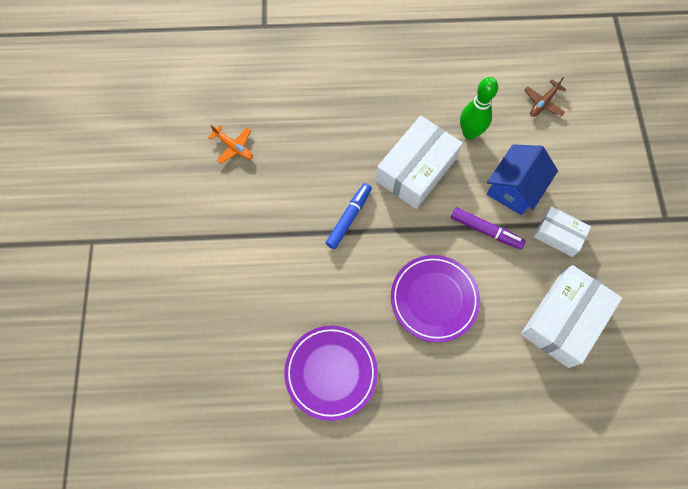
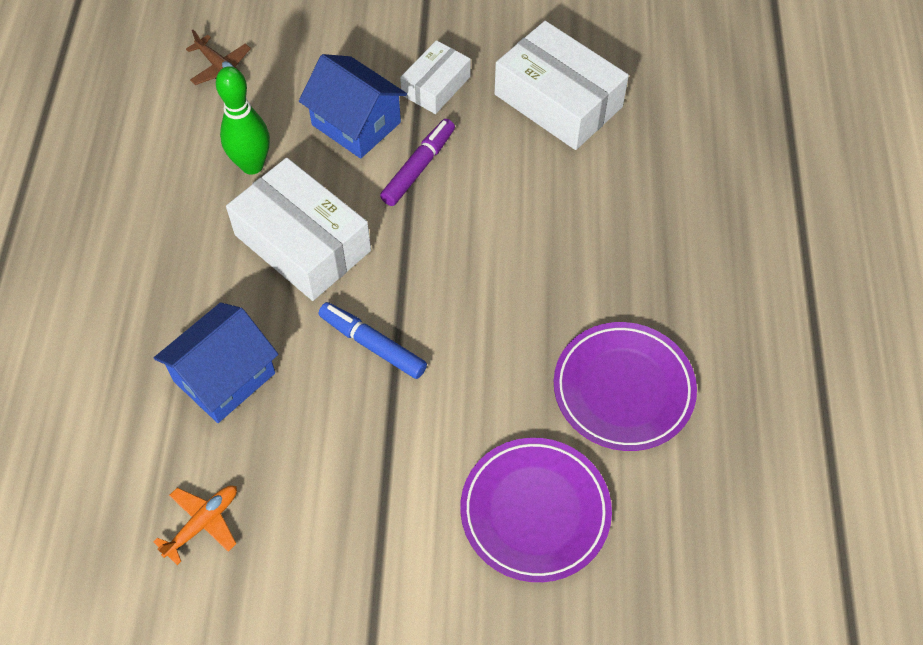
camera: 85 degrees left, 10 degrees down
(321, 142) = (224, 377): none -> blue house
(434, 299) = (518, 244): purple plate -> purple plate (535, 511)

